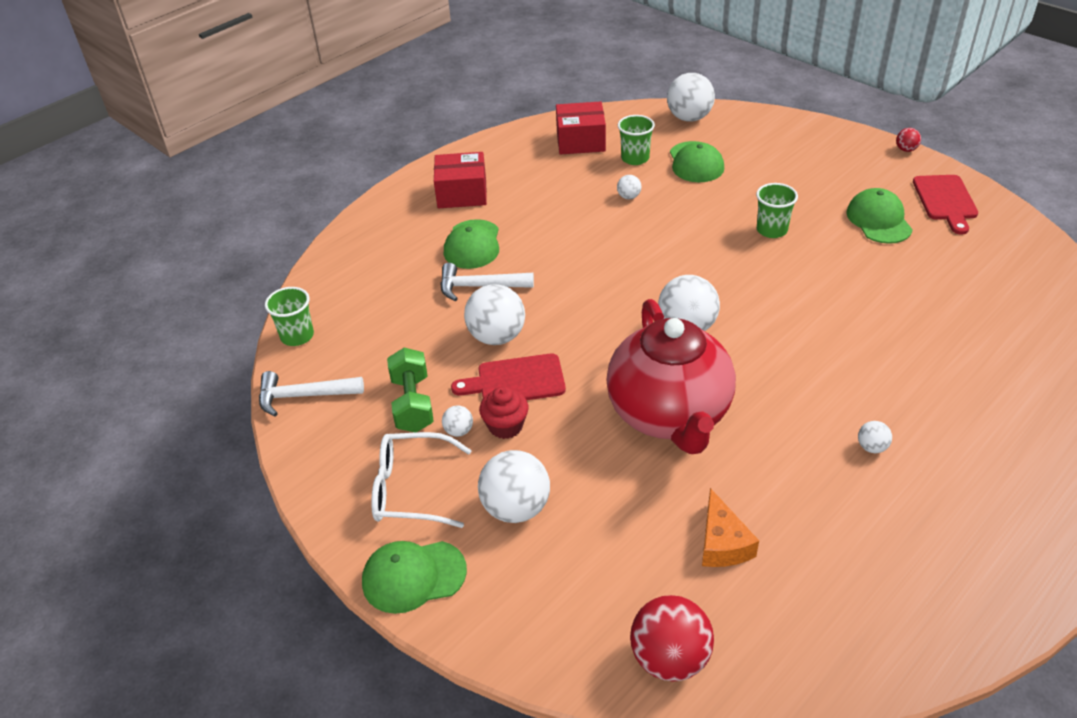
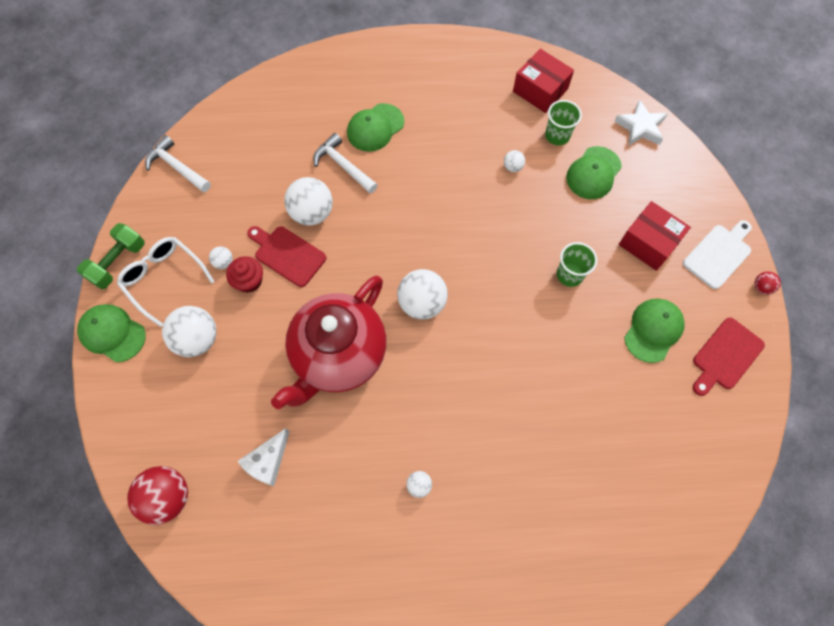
camera: 40 degrees right, 25 degrees up
(297, 336) = (215, 119): green cup -> none
(412, 404) = (221, 222): green dumbbell -> green dumbbell (118, 262)
(462, 193) = (415, 78): red box -> red box (648, 243)
(689, 118) = (640, 127): white ball -> white star
(722, 543) = (267, 461): orange cheese -> white cheese
(851, 151) = (718, 254): none -> white cutting board

